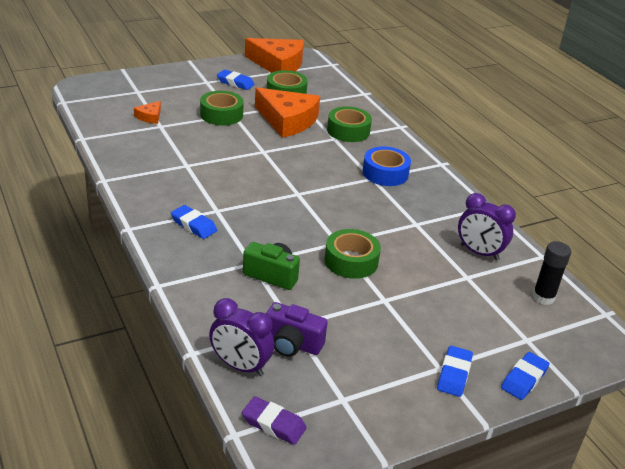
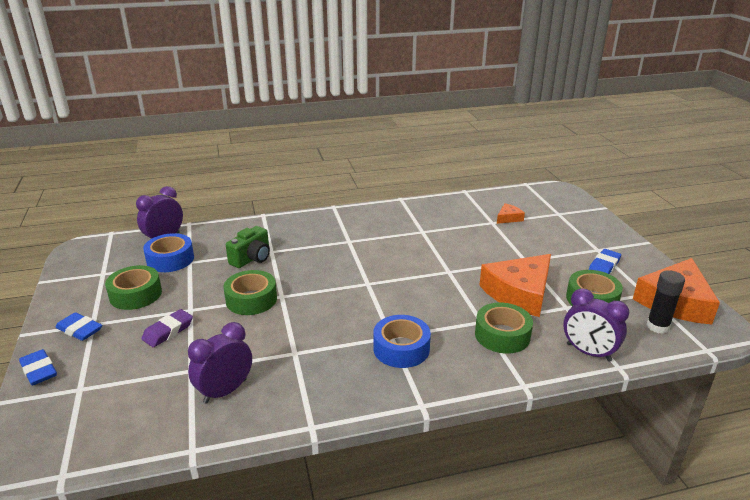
camera: 105 degrees right, 5 degrees down
(150, 117) = (508, 218): orange cheese -> orange cheese turned 105 degrees clockwise
(194, 225) = (330, 230): blue eraser -> none
(221, 115) = (522, 253): green tape -> green tape (135, 294)
(273, 424) = (106, 246): purple eraser -> purple eraser (168, 331)
(292, 344) = (170, 259): purple camera -> blue tape
(353, 101) = (588, 352): none -> purple clock
(543, 297) = (125, 424): black glue stick -> black glue stick (657, 326)

